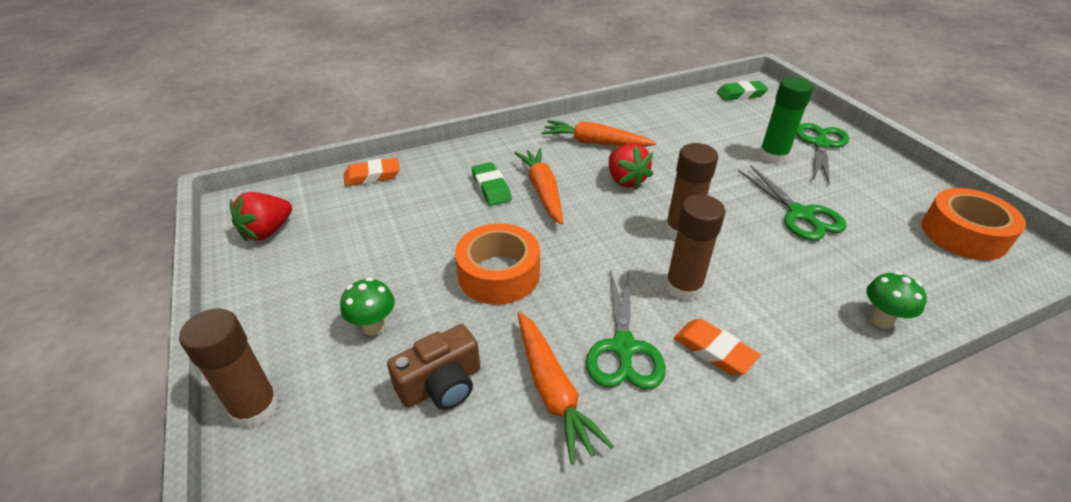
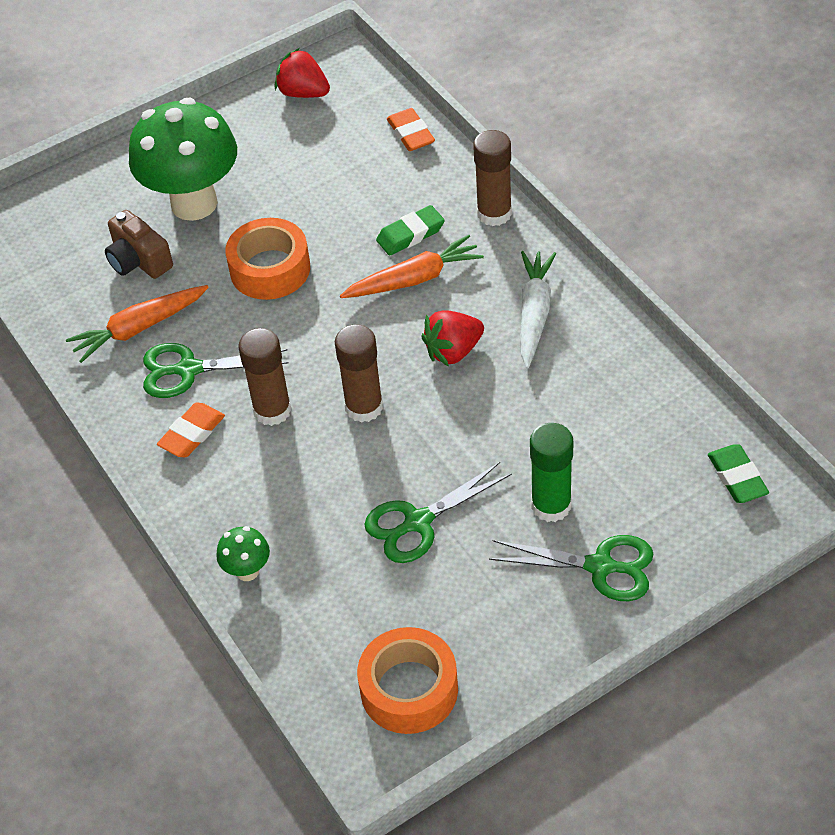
camera: 85 degrees right, 10 degrees up
(255, 408) = (110, 166): brown glue stick -> brown glue stick (494, 213)
(374, 326) = (194, 203): green mushroom -> green mushroom, size x2.39
(595, 143) = (534, 313): orange carrot -> white carrot

